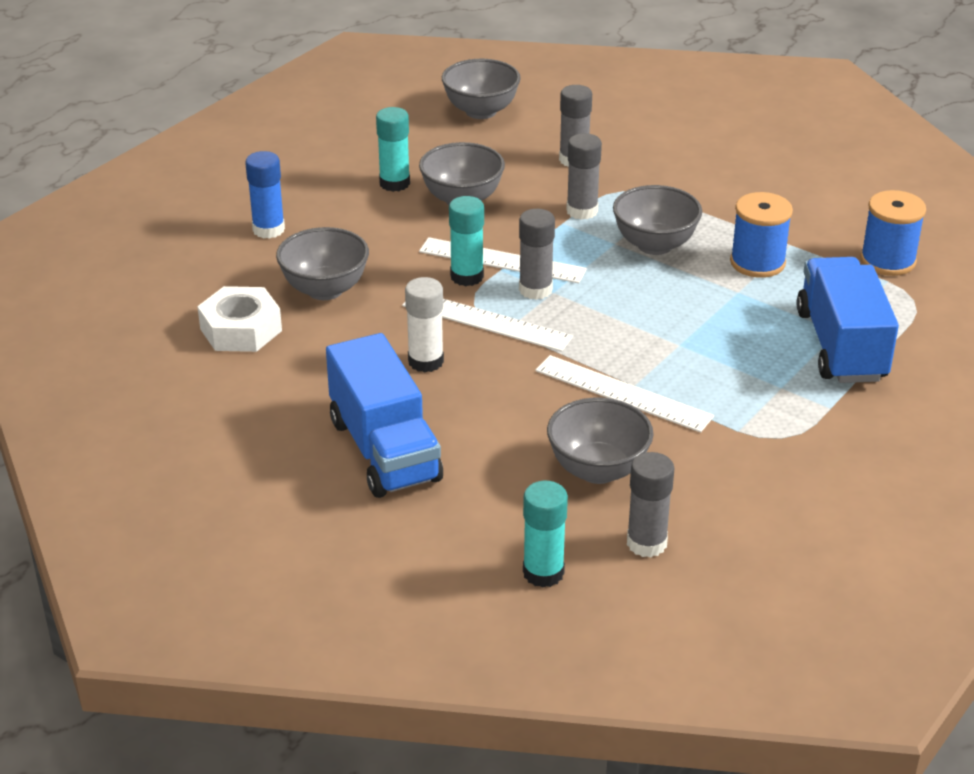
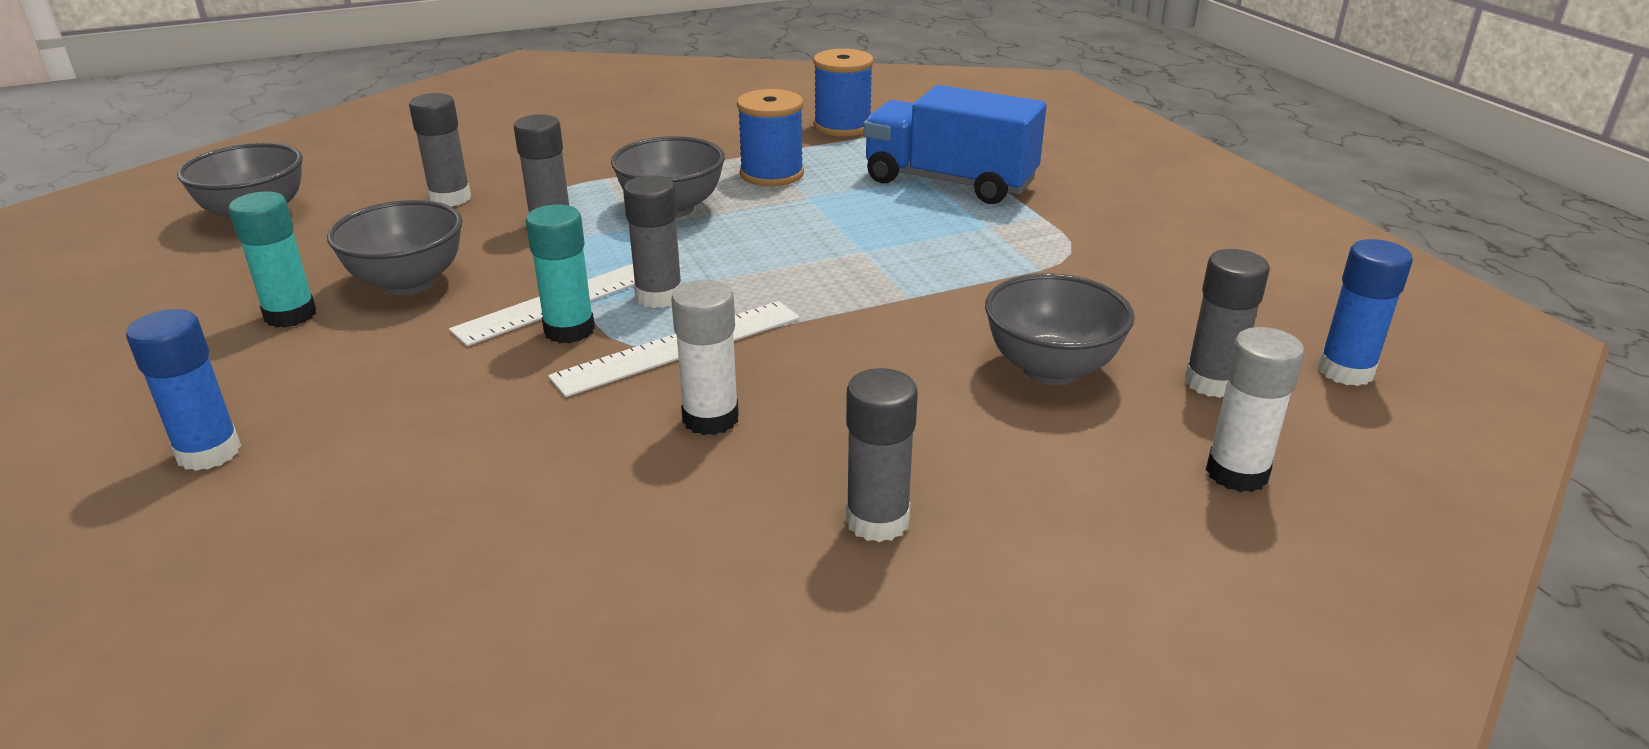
camera: 60 degrees left, 5 degrees down
(241, 330) = (420, 569): white nut -> none
(325, 290) = (437, 449): grey bowl -> none
(384, 450) = (877, 520): blue truck -> grey glue stick
(543, 573) = (1237, 473): turquoise glue stick -> white glue stick
(623, 393) = (918, 308): white ruler -> none
(723, 604) = (1345, 371): none -> blue glue stick

